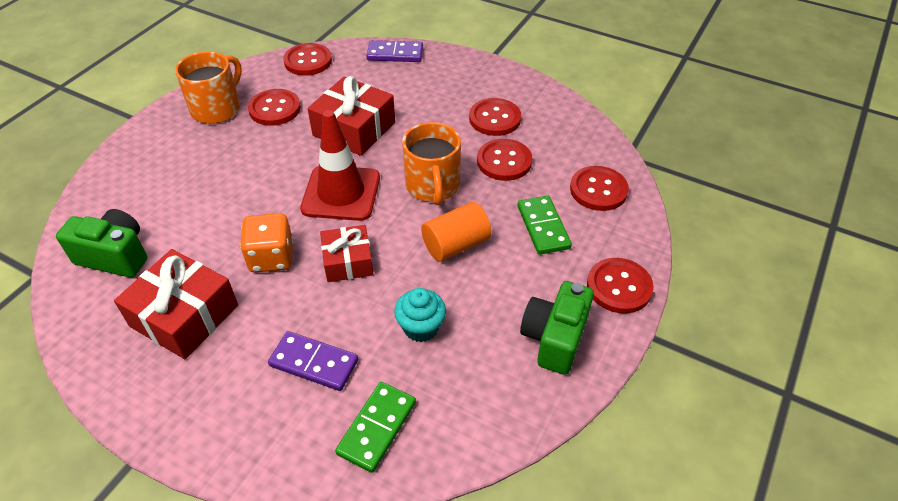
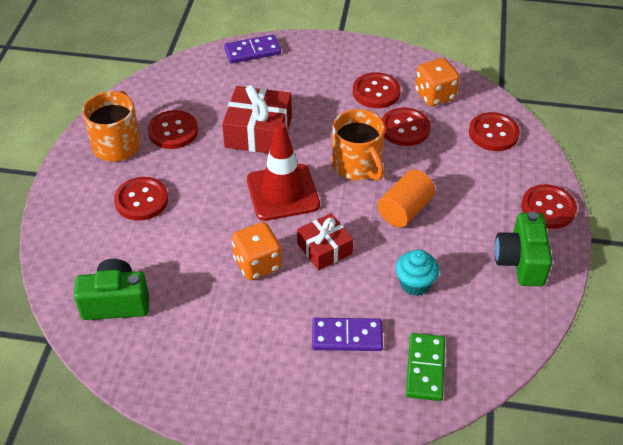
camera: 20 degrees left, 0 degrees up
(184, 315) = (214, 333): red gift -> none
(308, 61) = (174, 77): red button -> red button (141, 200)
(543, 227) = (466, 176): green domino -> none
(555, 136) = (435, 95): none -> orange dice

